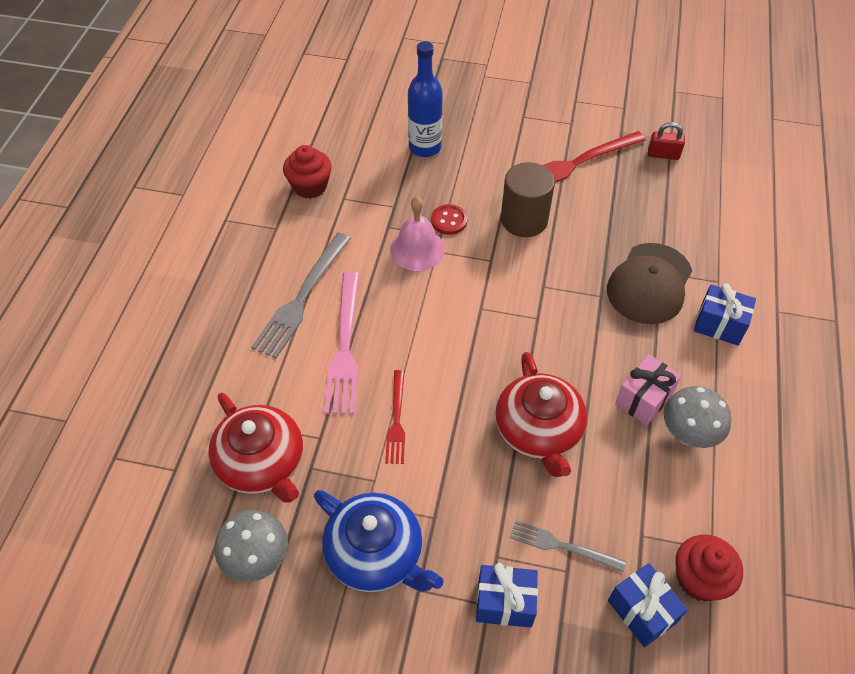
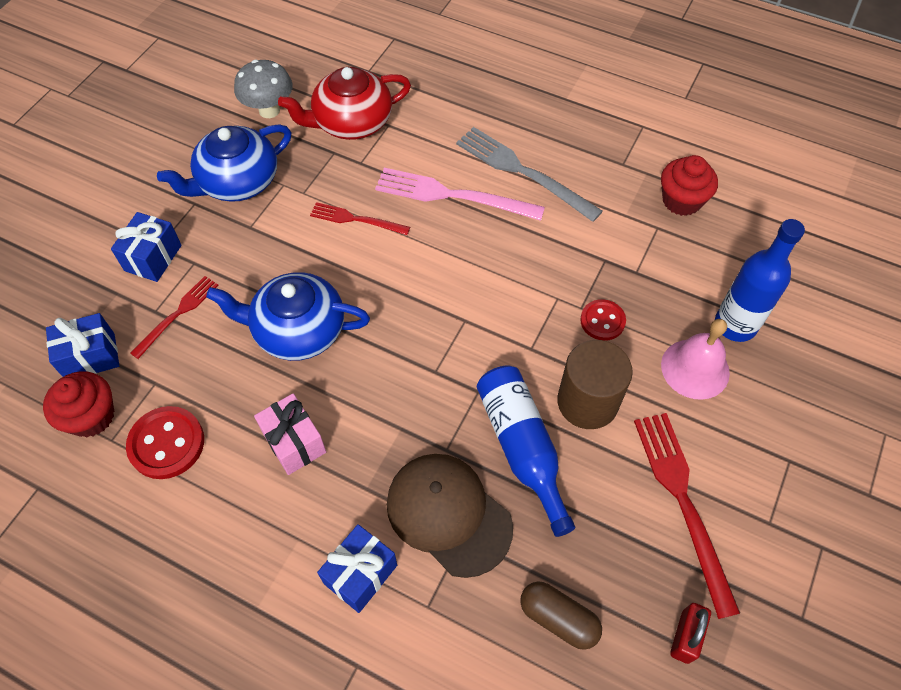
camera: 105 degrees right, 5 degrees up
(417, 249) = (564, 280): pink bell -> pink bell (695, 368)
(538, 431) = (297, 330): red teapot -> blue teapot
(562, 546) = (177, 314): grey fork -> red fork
(578, 251) = (522, 447): none -> blue bottle
(686, 213) = (558, 618): none -> brown capsule
(688, 434) = (235, 470): grey mushroom -> none
(692, 498) = (166, 444): none -> red button

